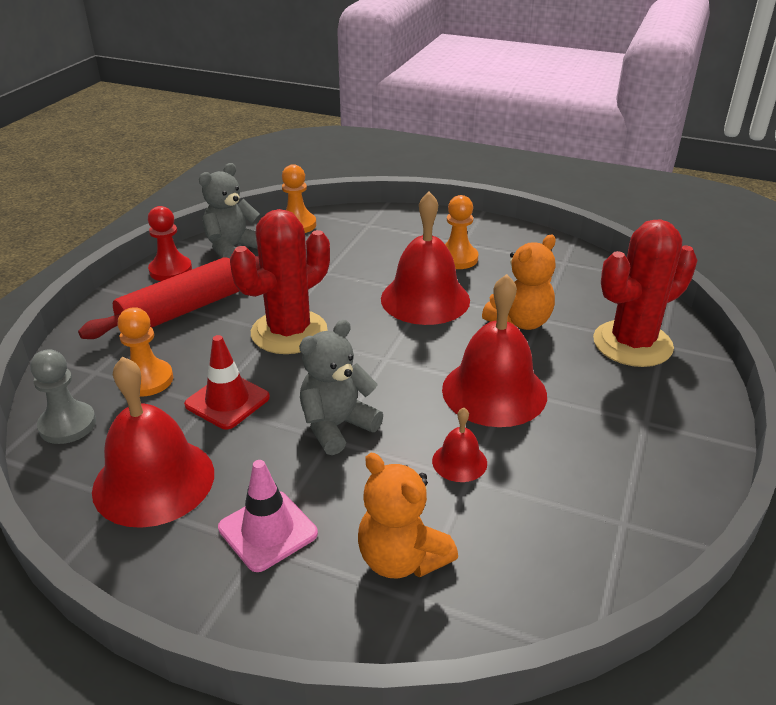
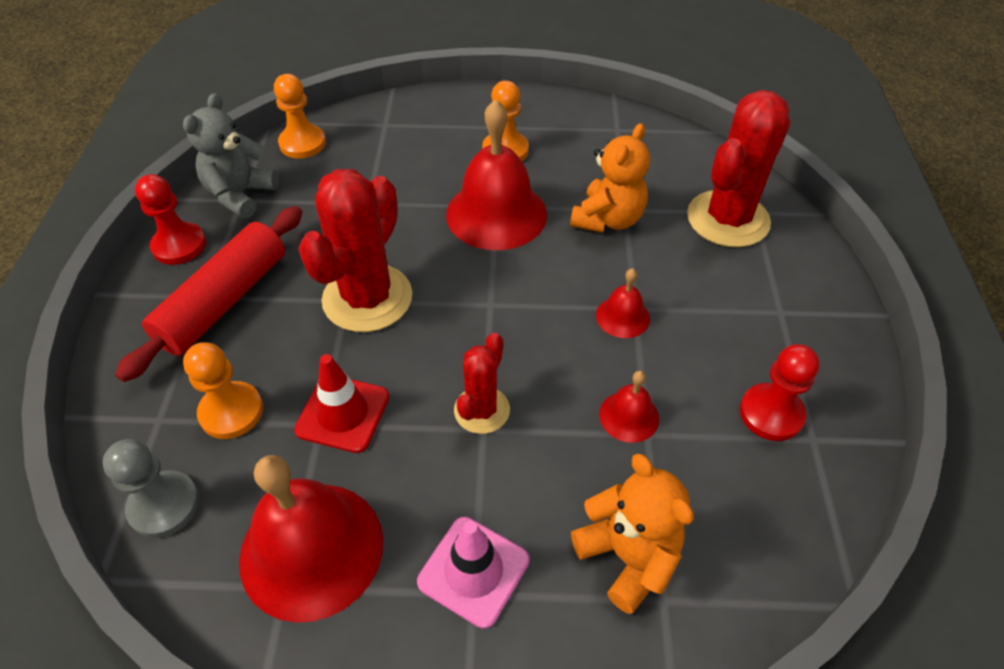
camera: 20 degrees left, 15 degrees up
(337, 426) = (482, 410): grey teddy bear -> red cactus
(401, 559) = (628, 556): orange teddy bear -> orange teddy bear turned 150 degrees counterclockwise
(494, 391) = (622, 316): red bell -> red bell, size x0.47
(593, 493) = (771, 413): none -> red pawn

